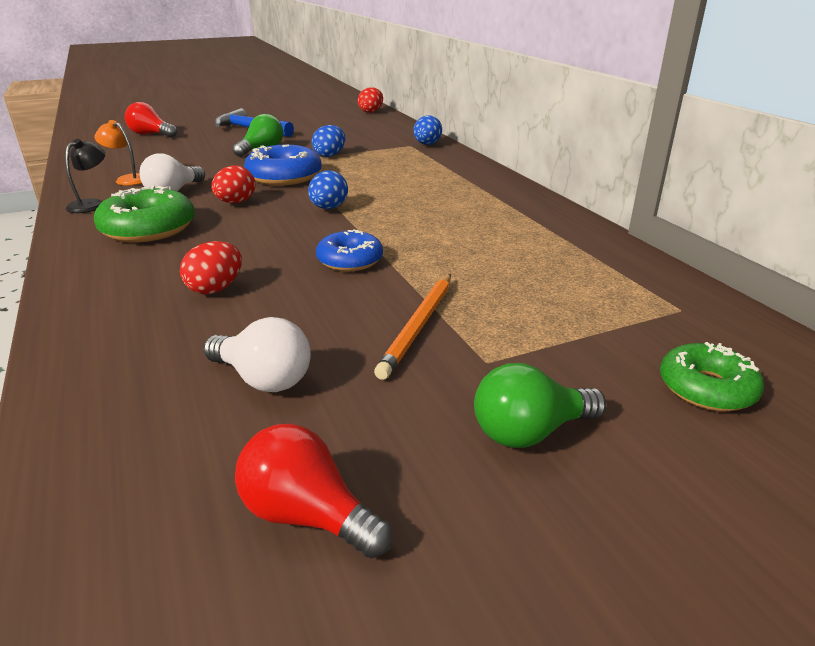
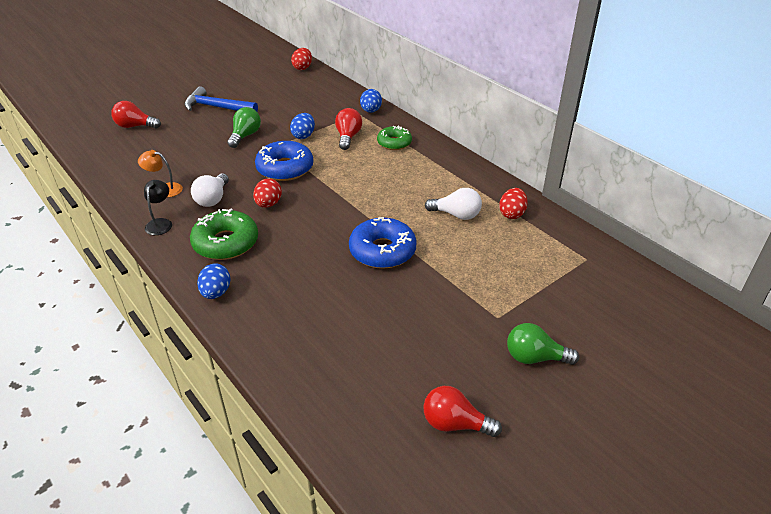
camera: 15 degrees left, 10 degrees up
(215, 289) = (313, 291): red egg -> red egg (512, 214)
(263, 379) = (386, 353): white light bulb -> white light bulb (456, 215)
(328, 208) = (339, 200): blue egg -> blue egg (216, 293)
(350, 260) = (382, 251): blue donut -> blue donut, size x1.56
(383, 160) = (348, 137): none -> red light bulb
(419, 326) = (451, 299): orange pencil -> none
(530, 432) = (535, 357): green light bulb -> green light bulb turned 45 degrees clockwise
(706, 388) = (609, 313): green donut -> green donut (394, 143)

